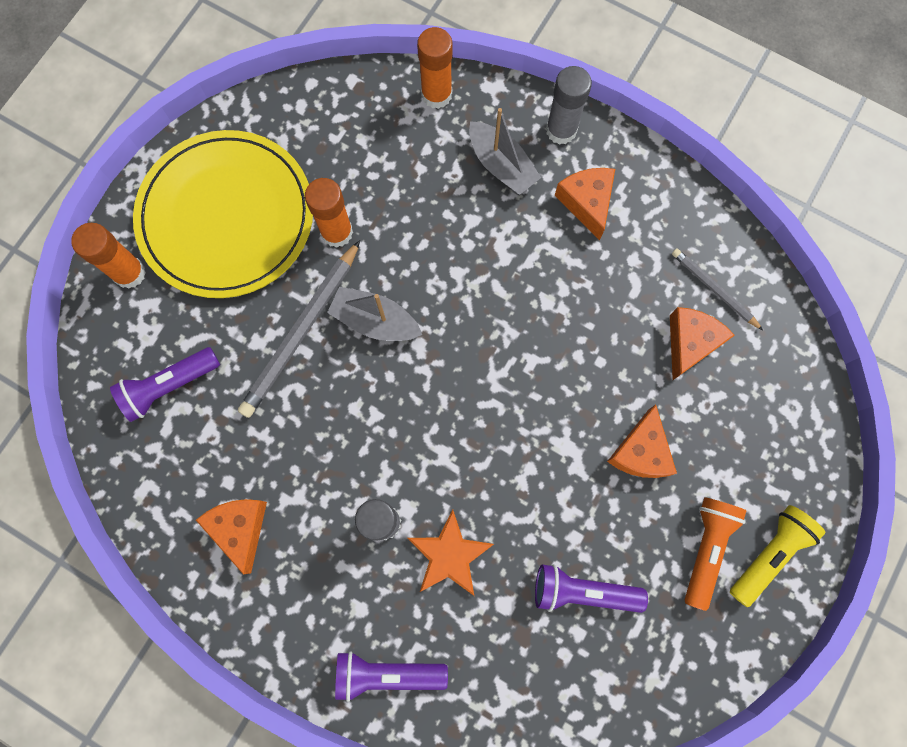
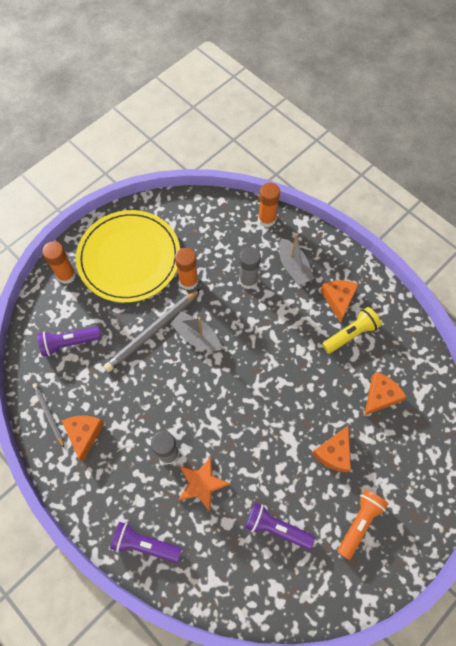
camera: 15 degrees right, 10 degrees down
(561, 130) = (334, 255): grey glue stick -> grey glue stick (248, 280)
(714, 289) = (403, 368): grey pencil -> grey pencil (49, 414)
(769, 554) = (398, 537): yellow flashlight -> yellow flashlight (350, 334)

